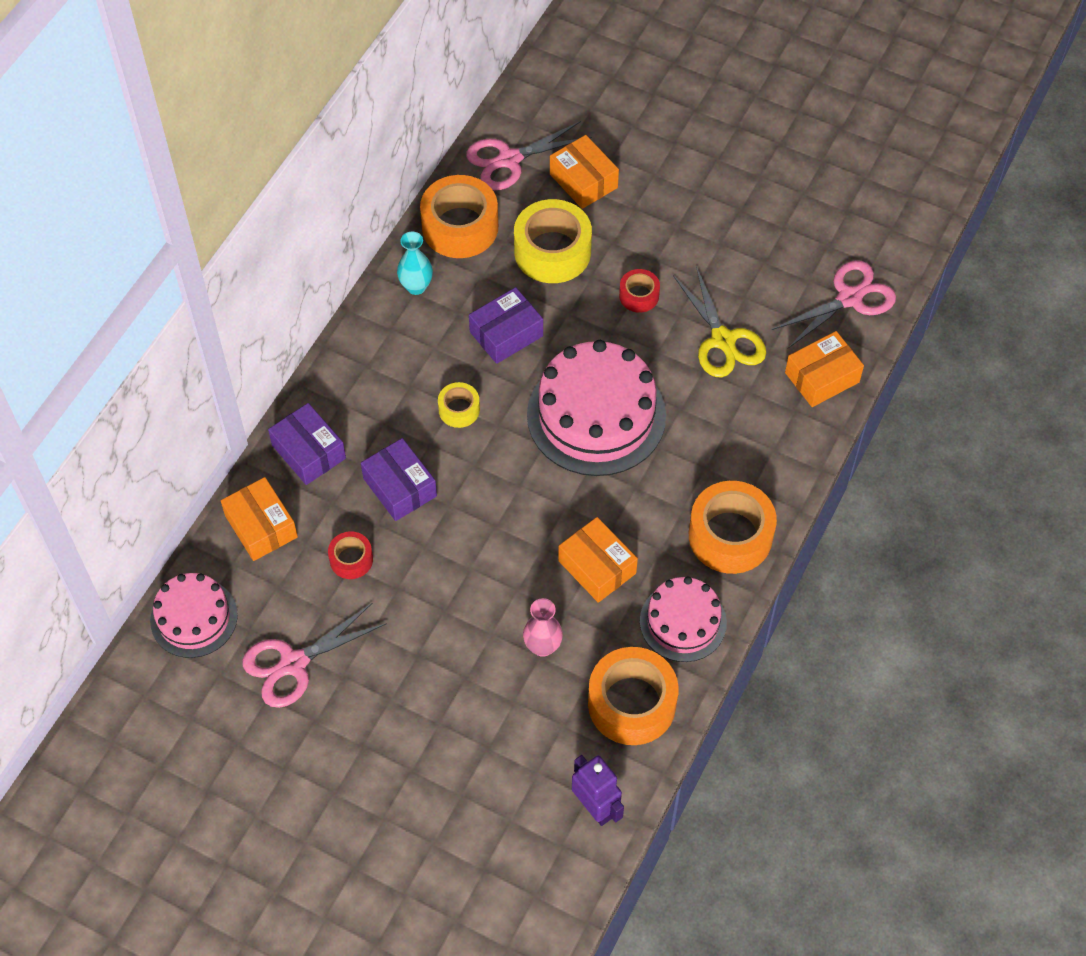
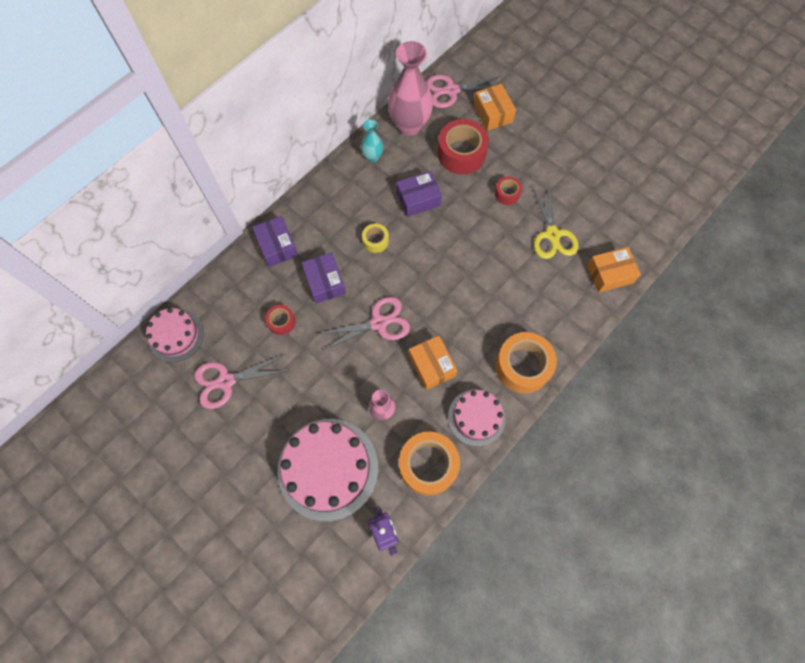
camera: 15 degrees right, 10 degrees up
(261, 526) = (234, 287): orange box -> none
(460, 227) = (410, 125): orange tape -> pink vase
(552, 251) = (461, 153): yellow tape -> red tape
(596, 415) = (459, 265): pink cake -> pink cake (328, 468)
(849, 298) = (640, 226): pink scissors -> pink scissors (378, 323)

